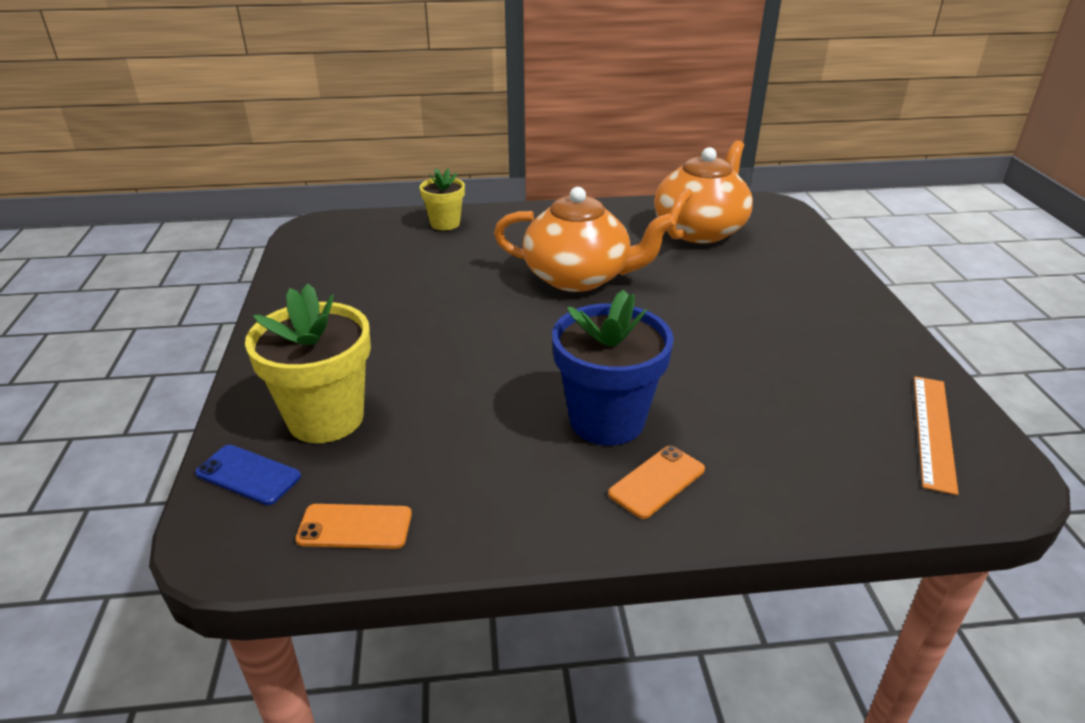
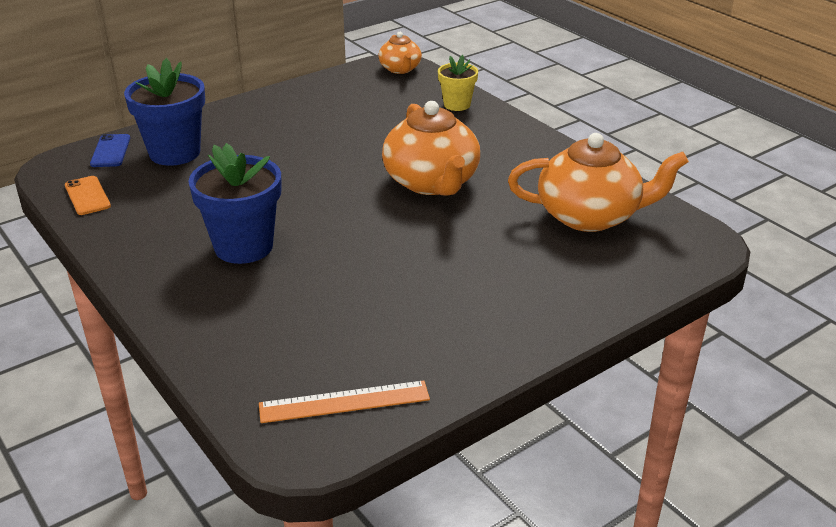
camera: 60 degrees right, 0 degrees up
(326, 418) = (175, 153): yellow flower pot -> blue flower pot
(330, 227) = (400, 69): none -> orange teapot
(657, 482) = (189, 283): orange phone -> none

